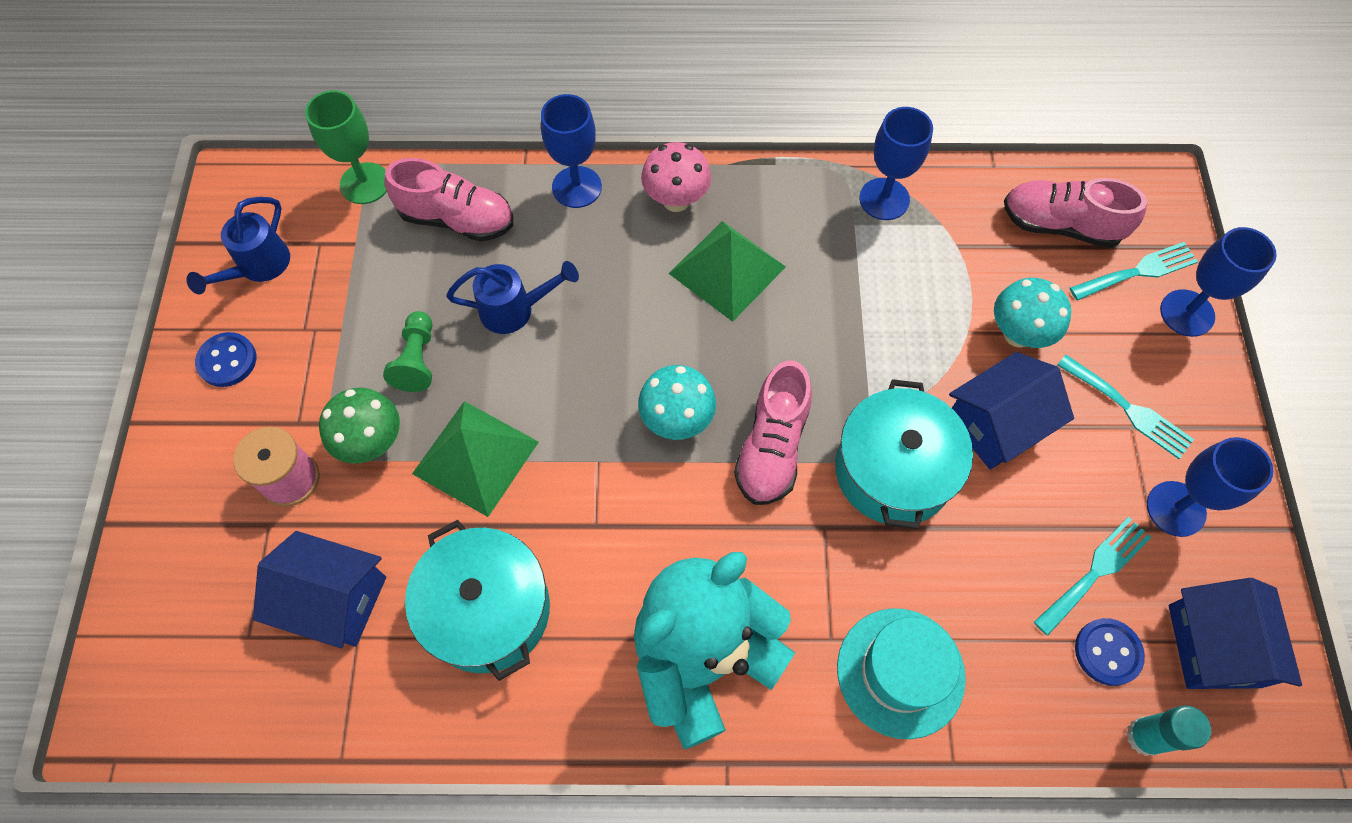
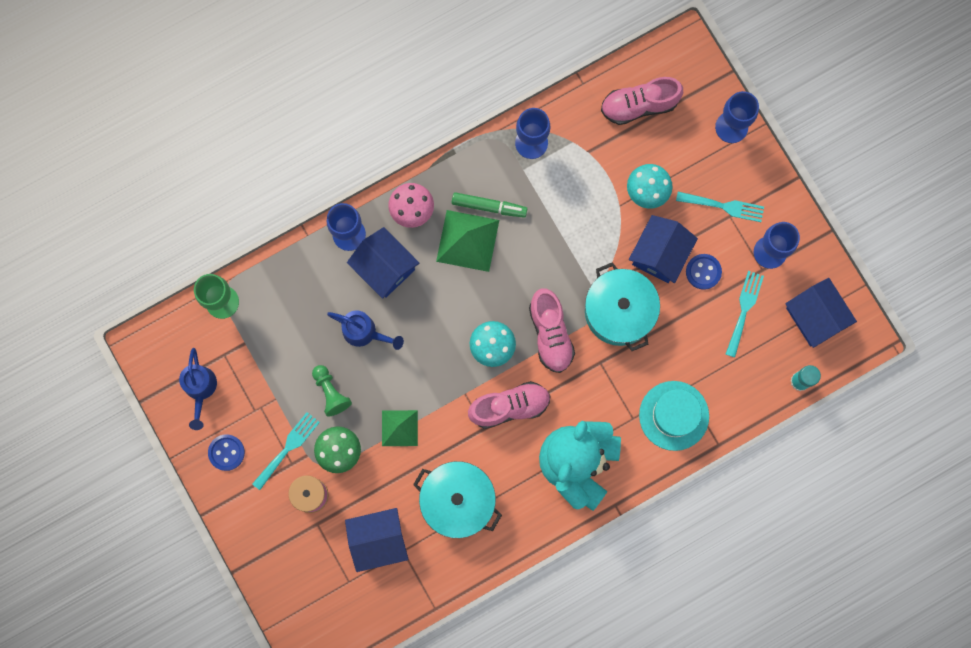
camera: 30 degrees left, 15 degrees up
(457, 219) = (293, 294): pink shoe -> pink shoe (510, 406)
(476, 457) = (399, 428): green pyramid -> green pyramid, size x0.65
(515, 310) = (364, 332): blue watering can -> blue watering can turned 60 degrees clockwise
(595, 247) = (384, 268): none -> blue house
(781, 244) = (489, 206): none -> green marker
(1107, 652) = (766, 349): blue button -> blue button (703, 272)
(1138, 271) = (694, 113): turquoise fork -> turquoise fork (288, 448)

